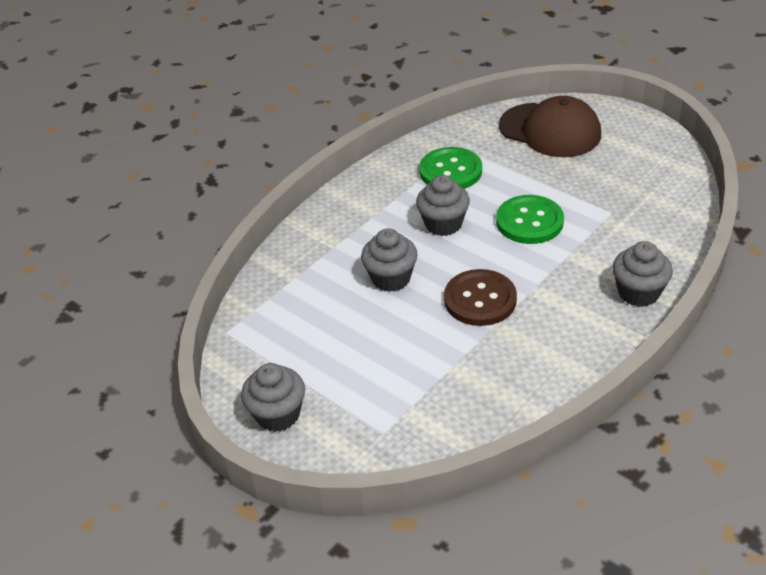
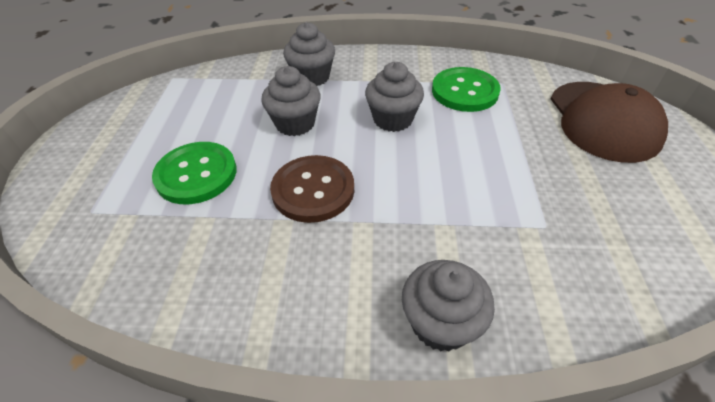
camera: 50 degrees right, 5 degrees up
(278, 414) = (90, 141): grey cupcake -> grey cupcake (312, 77)
(529, 221) = (457, 170): green button -> green button (196, 174)

